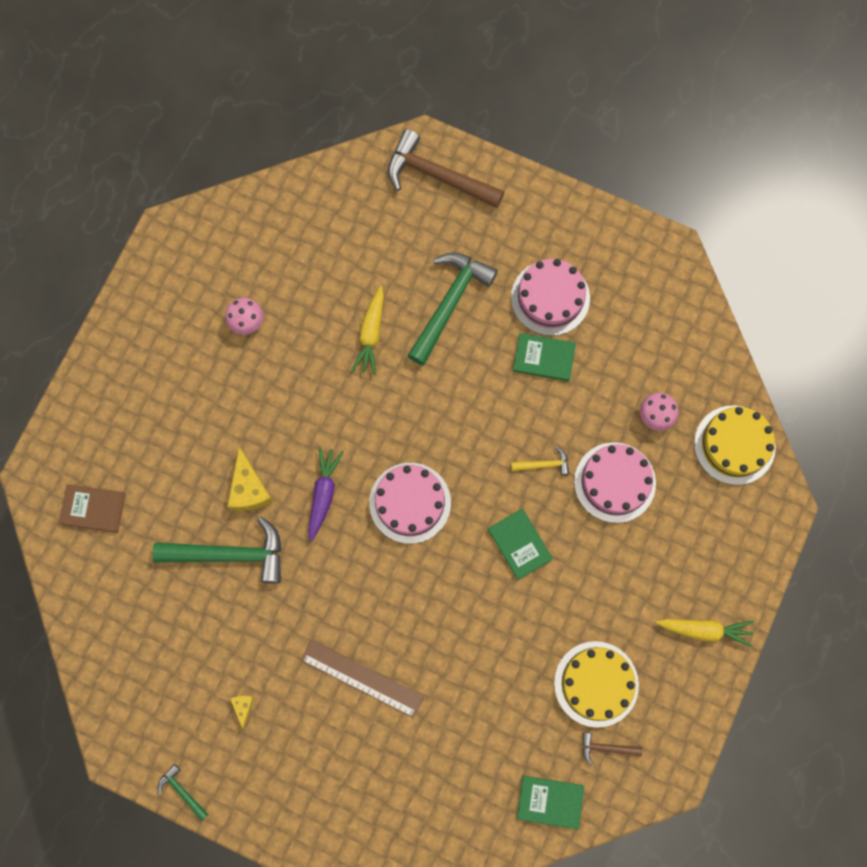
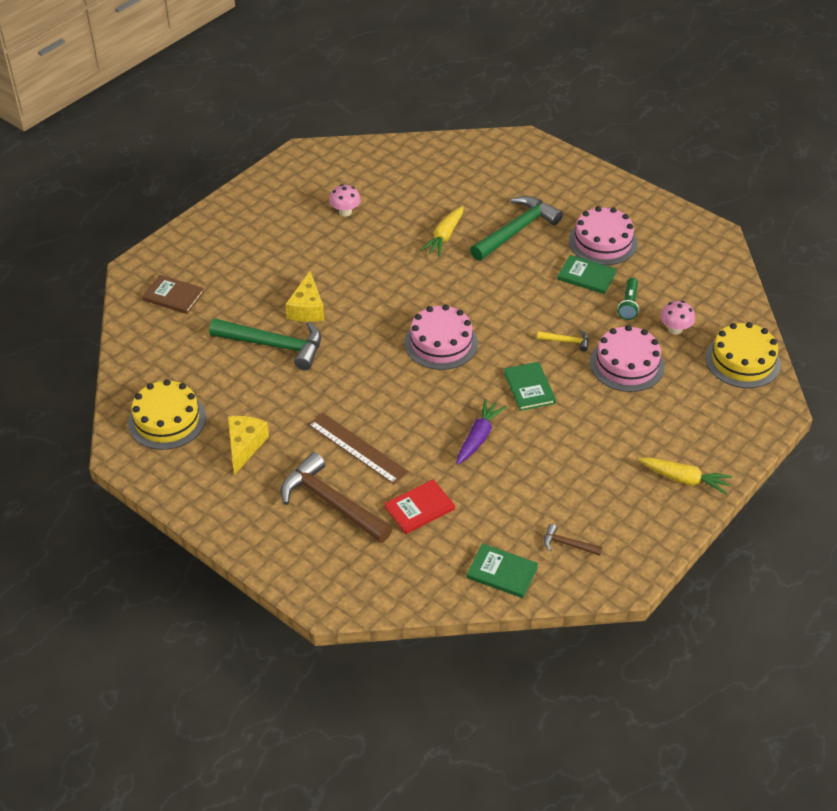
camera: 15 degrees right, 30 degrees down
(182, 791) = (166, 491): green hammer -> none
(243, 707) = (244, 446): yellow cheese -> yellow cheese, size x1.96
(323, 494) = (368, 323): purple carrot -> purple carrot (478, 437)
(437, 176) = (530, 158): brown hammer -> brown hammer (331, 502)
(448, 742) = (419, 508): none -> red book
(596, 684) = (571, 496): yellow cake -> yellow cake (167, 420)
(598, 390) = (628, 304): none -> green flashlight

